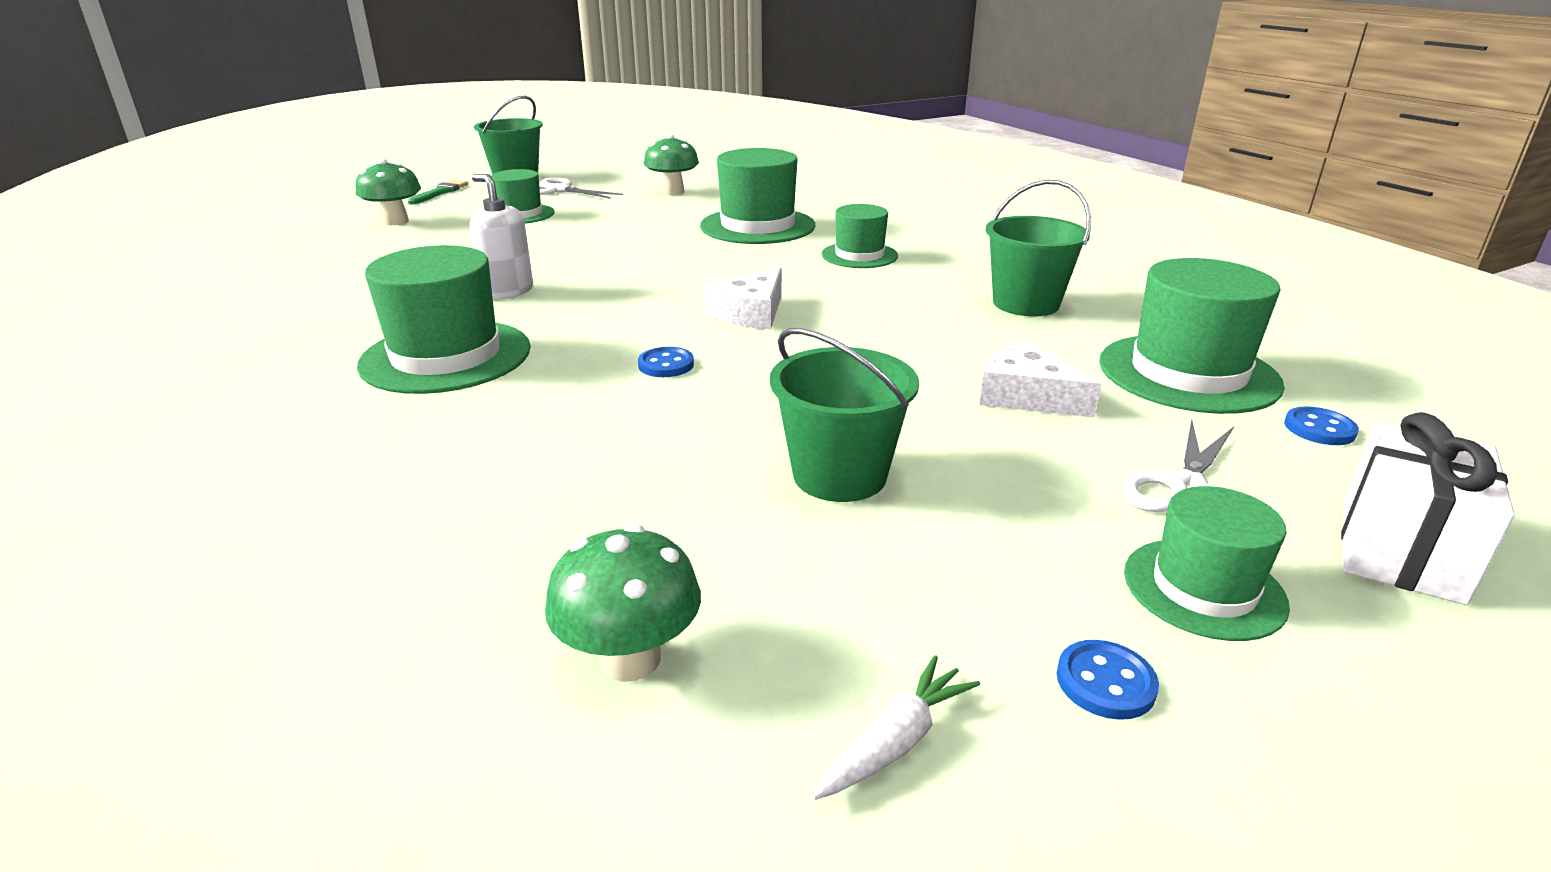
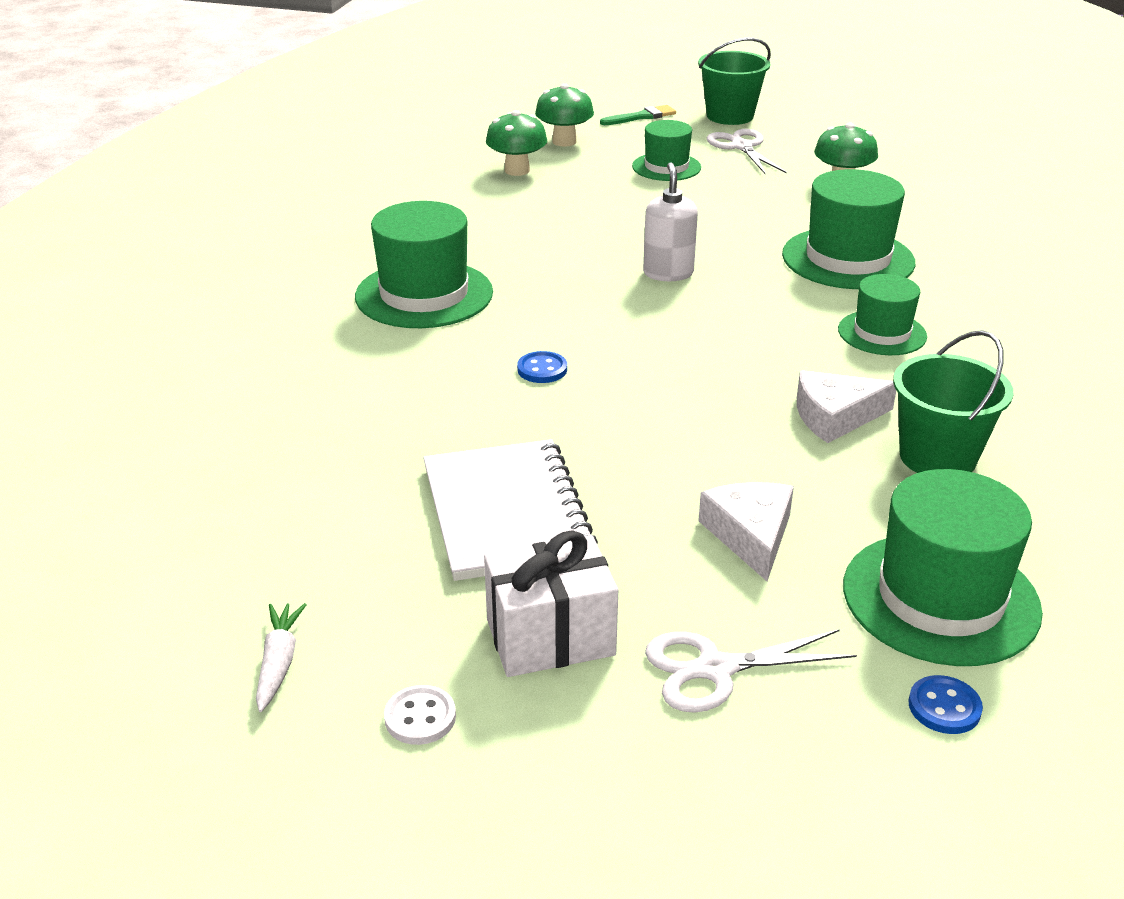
camera: 45 degrees right, 5 degrees up
(507, 291) = (540, 250): white soap dispenser -> white soap dispenser (668, 273)
(630, 659) = (239, 544): green mushroom -> green mushroom (517, 170)
(750, 313) = (677, 352): white cheese -> white cheese (835, 416)
(839, 475) = (506, 513): green bucket -> white notebook
(895, 741) = (279, 662): white carrot -> white carrot turned 90 degrees counterclockwise
(1105, 682) = (420, 717): blue button -> white button
(1204, 588) = (580, 723): green hat -> none
(1400, 551) = (772, 807): white gift -> white gift (550, 637)

